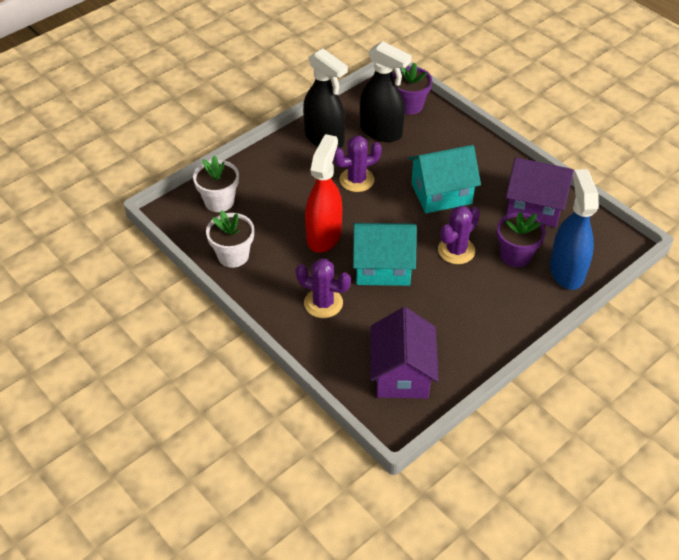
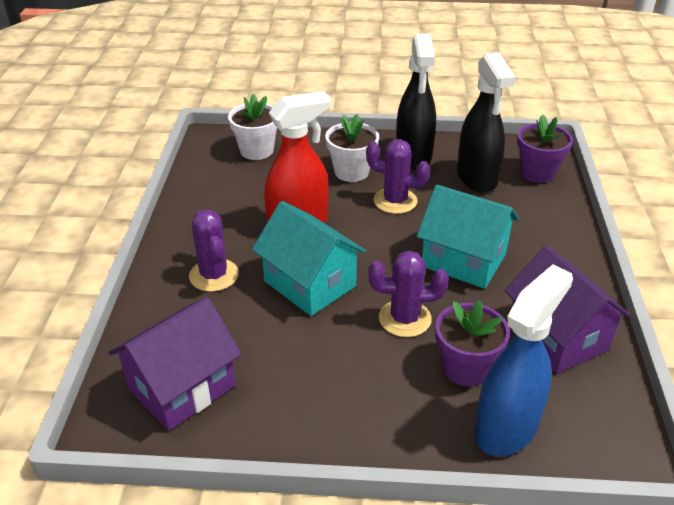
camera: 45 degrees right, 10 degrees down
(233, 255) = (204, 193): white flower pot -> white flower pot (351, 172)

